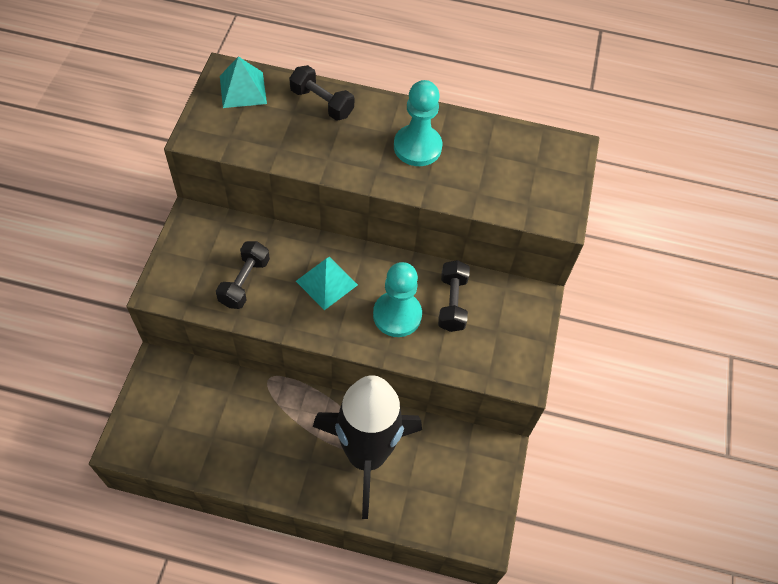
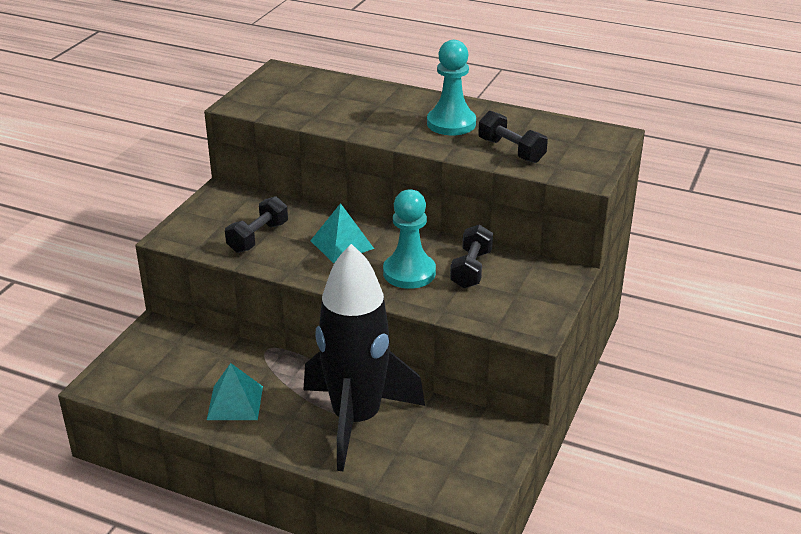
camera: 15 degrees right, 25 degrees down
(243, 89) = (292, 80): turquoise pyramid -> turquoise pyramid (235, 403)
(322, 103) = (365, 92): black dumbbell -> black dumbbell (511, 151)

